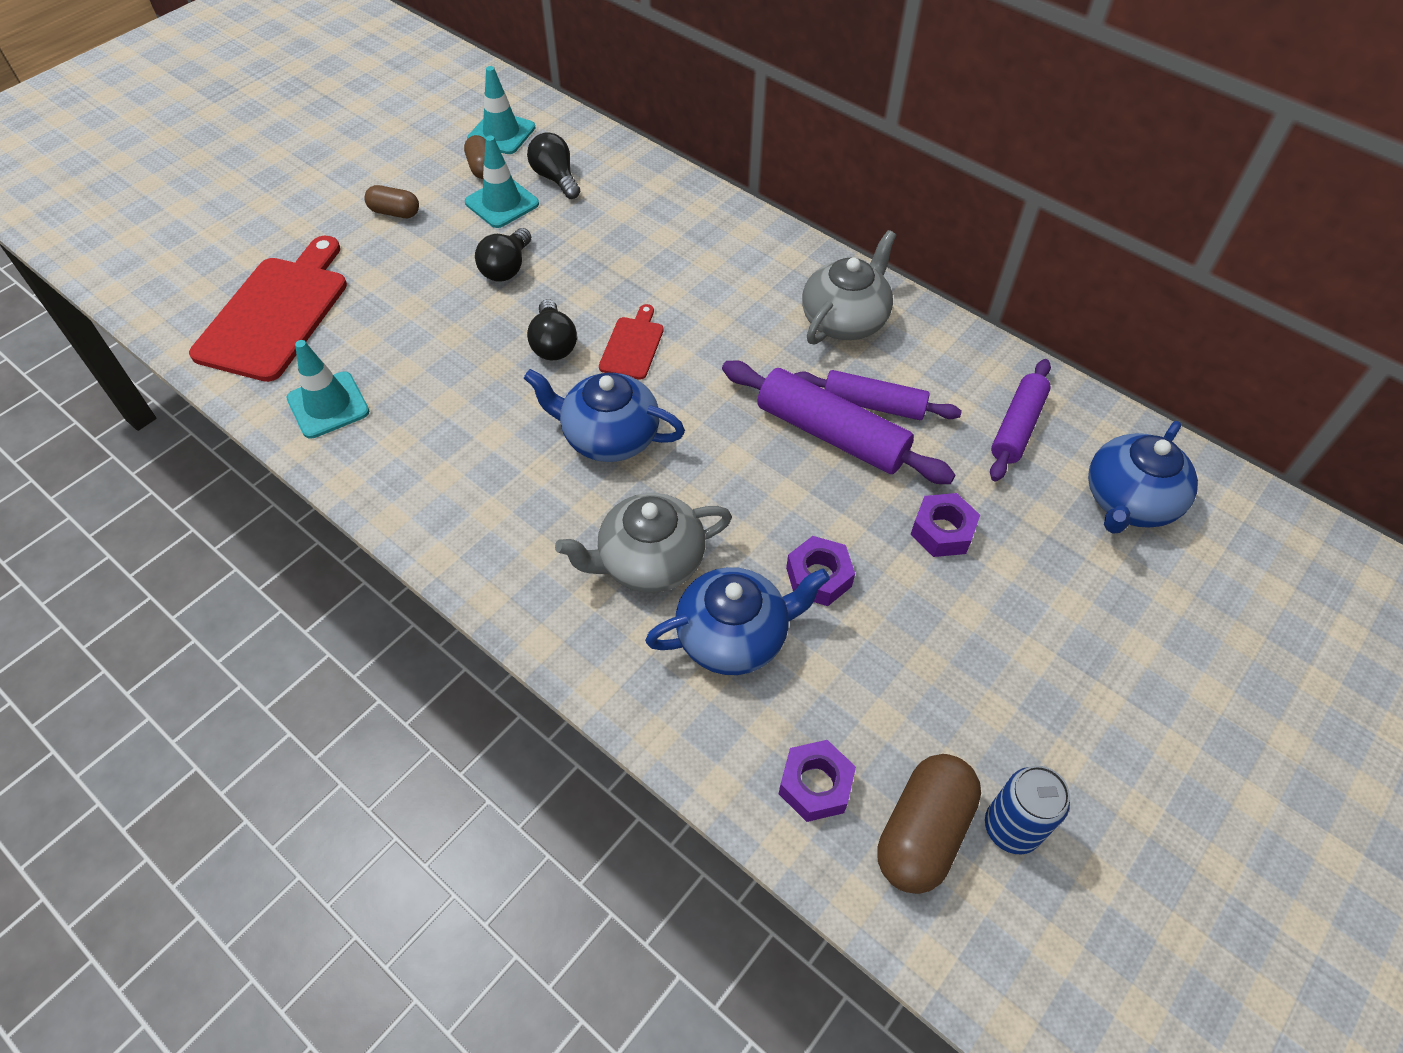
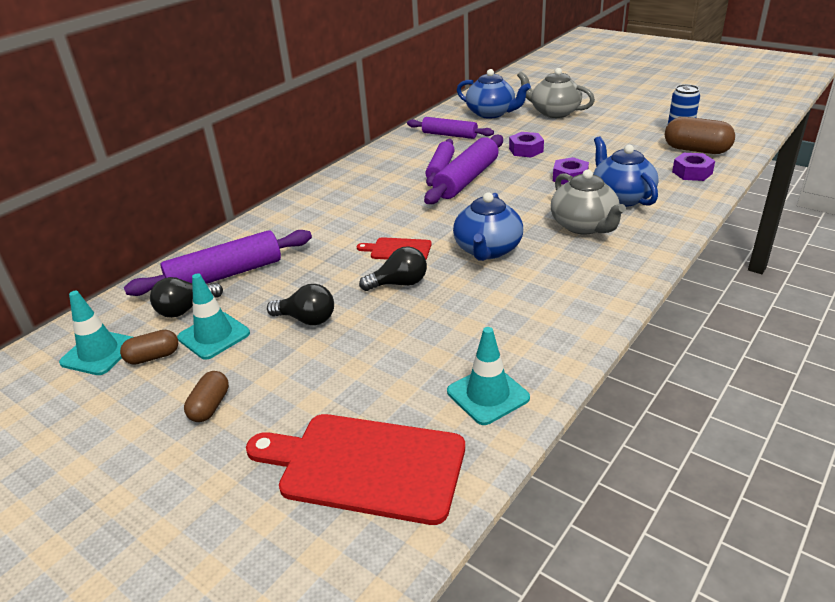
camera: 90 degrees left, 20 degrees down
(615, 199) = (225, 275): none -> purple rolling pin
(845, 320) = (370, 180): grey teapot -> grey teapot (554, 112)

